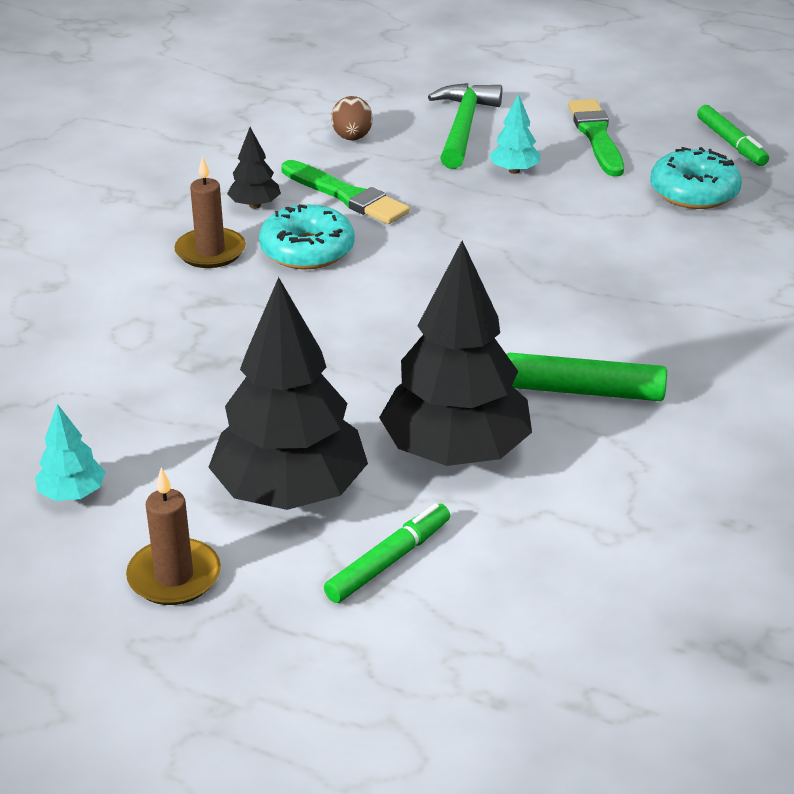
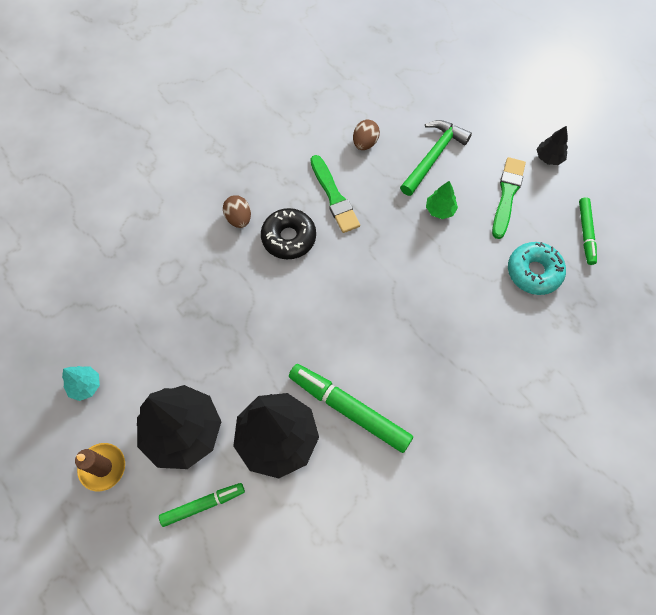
camera: 25 degrees right, 30 degrees up
(210, 251) = (239, 218): brown candle -> brown egg
(255, 205) = (281, 186): black tree -> black tree (549, 158)
(307, 250) = (289, 238): turquoise donut -> black donut
(514, 171) = (440, 210): turquoise tree -> green tree

